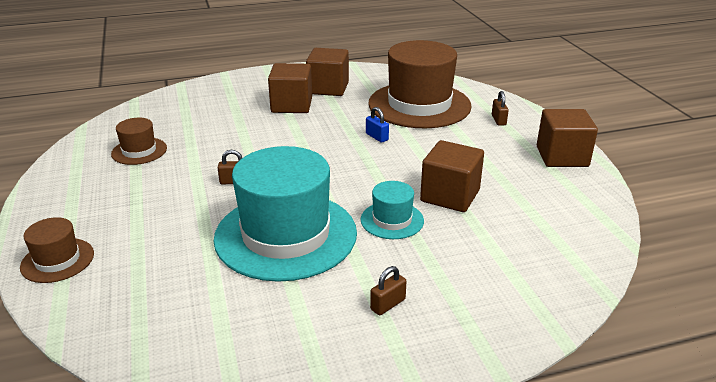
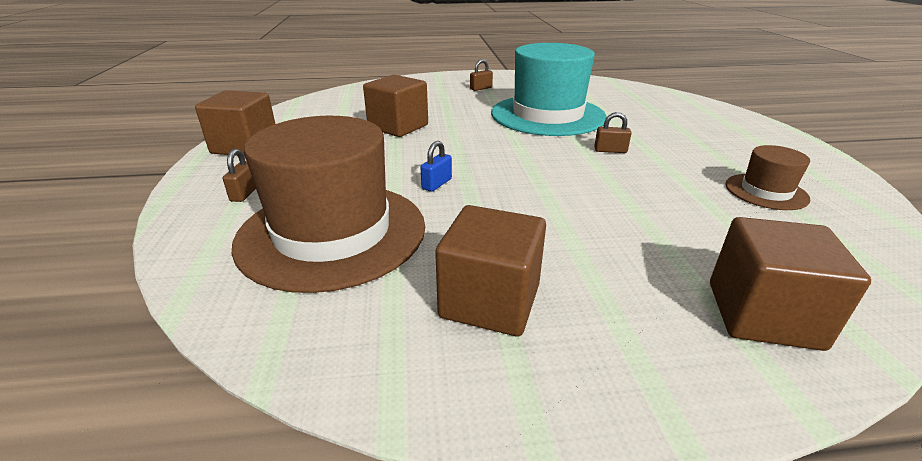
camera: 170 degrees left, 0 degrees up
(57, 260) = (720, 114): brown hat -> none
(291, 105) = (567, 255): brown cube -> brown cube (763, 315)
(377, 137) = (437, 184): blue padlock -> blue padlock turned 60 degrees clockwise
(392, 220) = (459, 117): turquoise hat -> none

